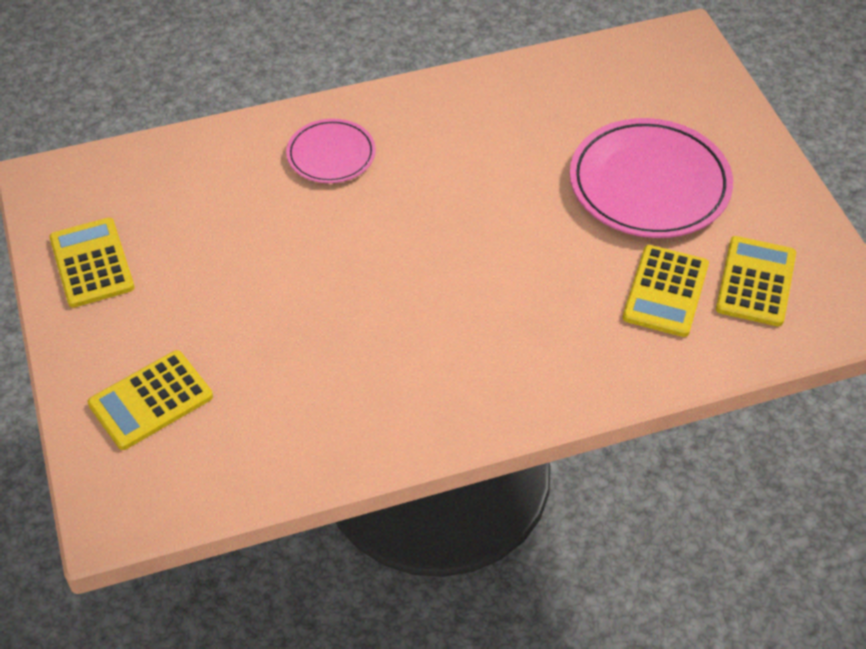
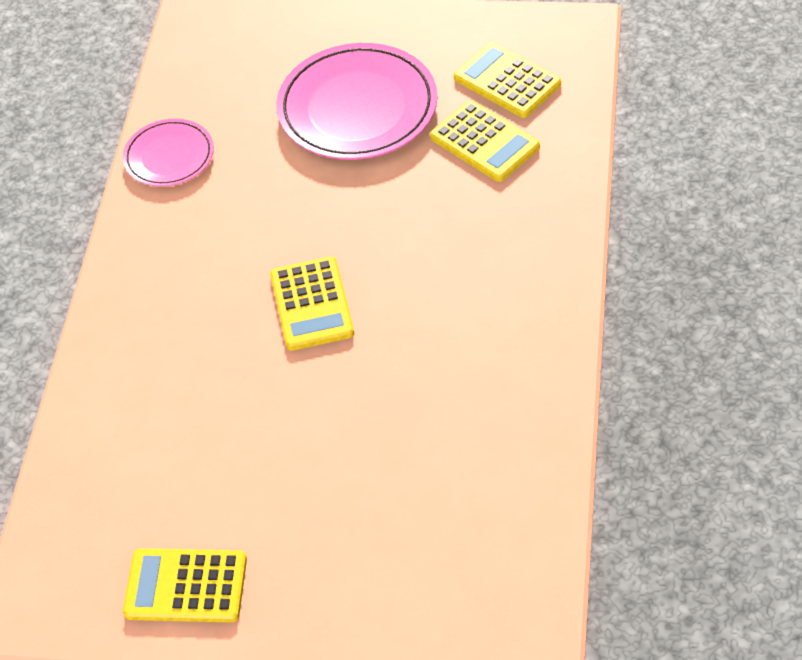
camera: 60 degrees left, 0 degrees up
(151, 400) = (401, 575): yellow calculator -> yellow calculator (312, 304)
(331, 155) = (166, 332): pink plate -> pink plate (169, 156)

